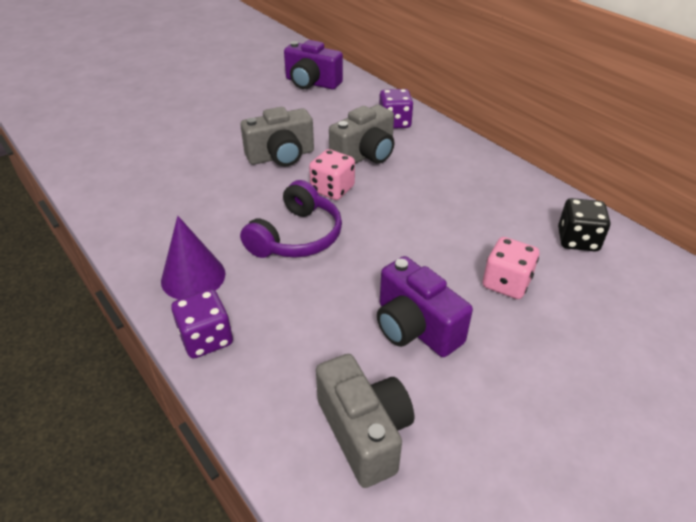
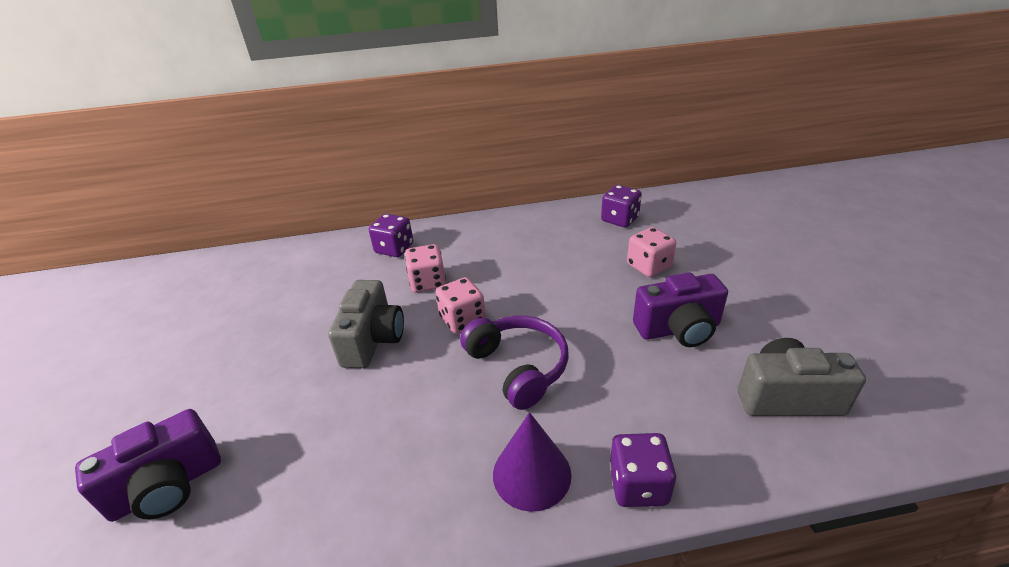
camera: 60 degrees left, 5 degrees down
(312, 83) = (260, 277): purple camera -> purple camera (168, 487)
(365, 155) = (427, 282): grey camera -> pink dice
(577, 240) = (619, 219): black dice -> purple dice

